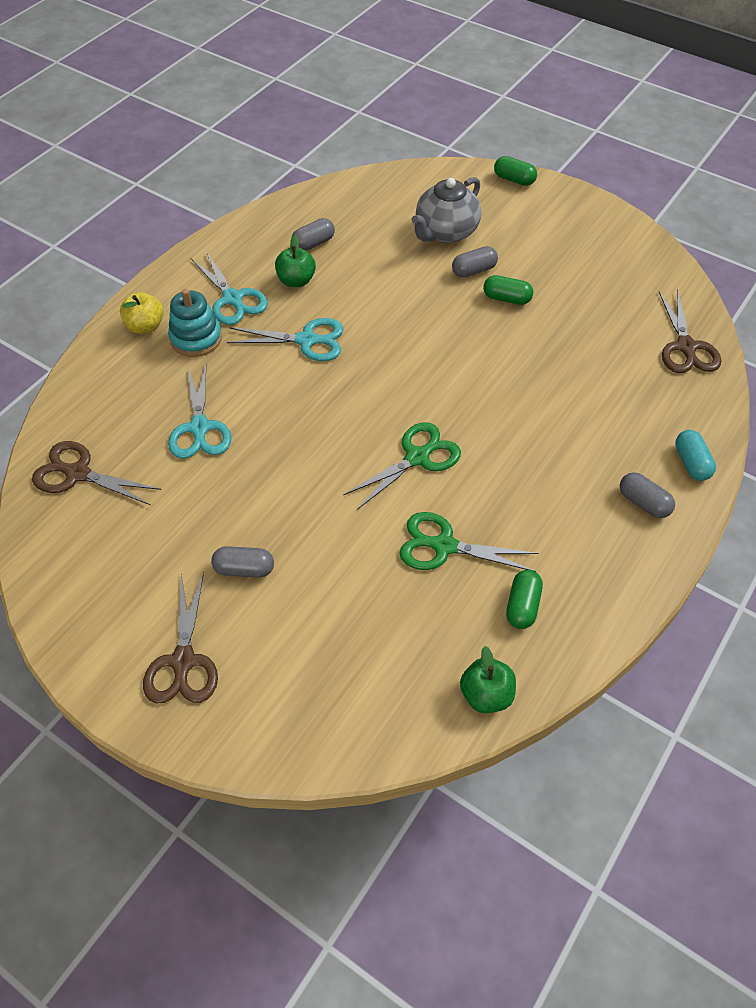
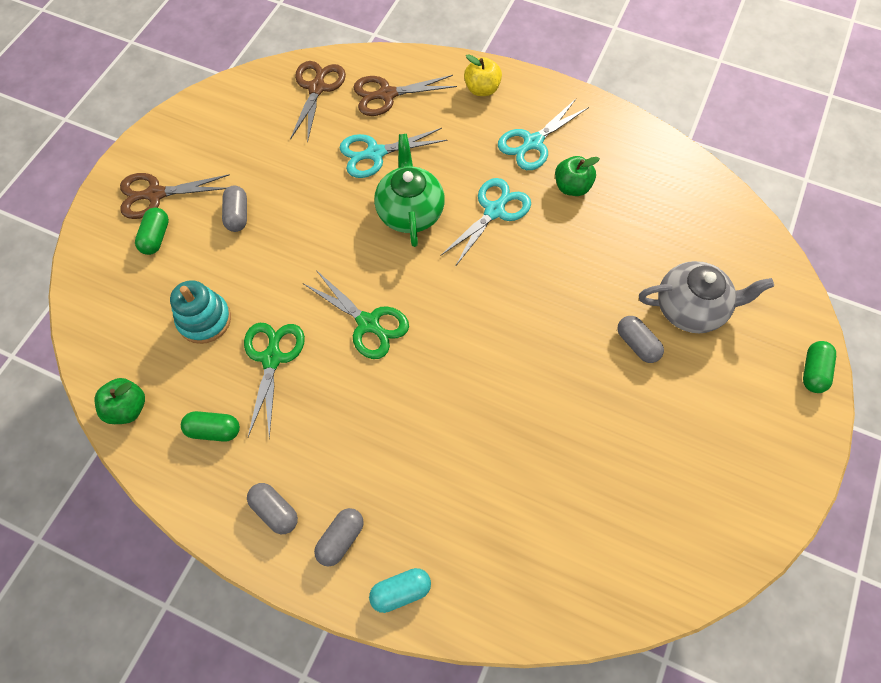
camera: 80 degrees right, 10 degrees up
(196, 338) = (476, 127): turquoise stacking toy -> turquoise stacking toy (204, 320)
(288, 407) = (410, 212): none -> green teapot
(307, 340) = (494, 210): turquoise scissors -> turquoise scissors turned 135 degrees counterclockwise
(313, 243) = (630, 191): grey capsule -> grey capsule (275, 511)
(445, 232) = (690, 309): grey teapot -> grey teapot turned 150 degrees clockwise
(506, 298) = (602, 382): green capsule -> green capsule (156, 237)
(686, 347) = (576, 588): brown scissors -> brown scissors (386, 95)

